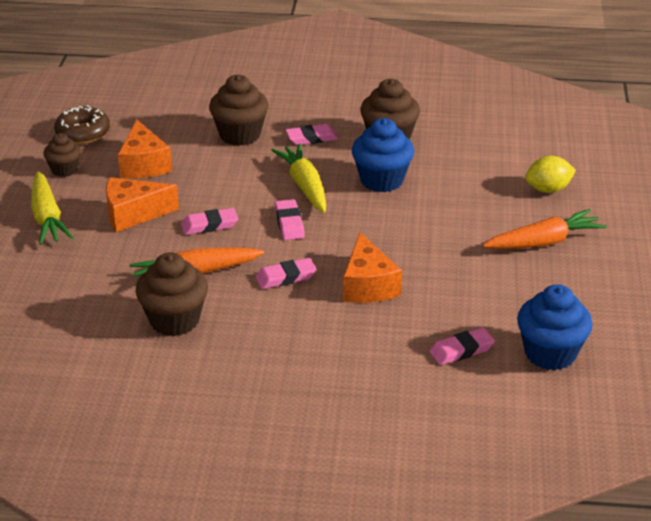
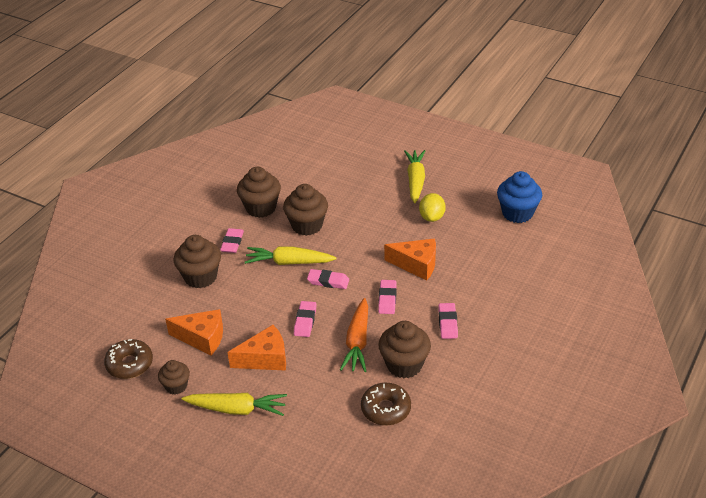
camera: 65 degrees left, 5 degrees up
(92, 324) = (386, 409): none -> brown donut
(133, 214) = (265, 358): orange cheese -> orange cheese turned 120 degrees counterclockwise
(381, 180) = (307, 225): blue cupcake -> brown cupcake
(461, 350) = (498, 245): pink eraser -> pink eraser (447, 323)
(544, 242) = (415, 180): orange carrot -> yellow carrot
(548, 189) = (364, 161): yellow lemon -> yellow lemon (432, 217)

